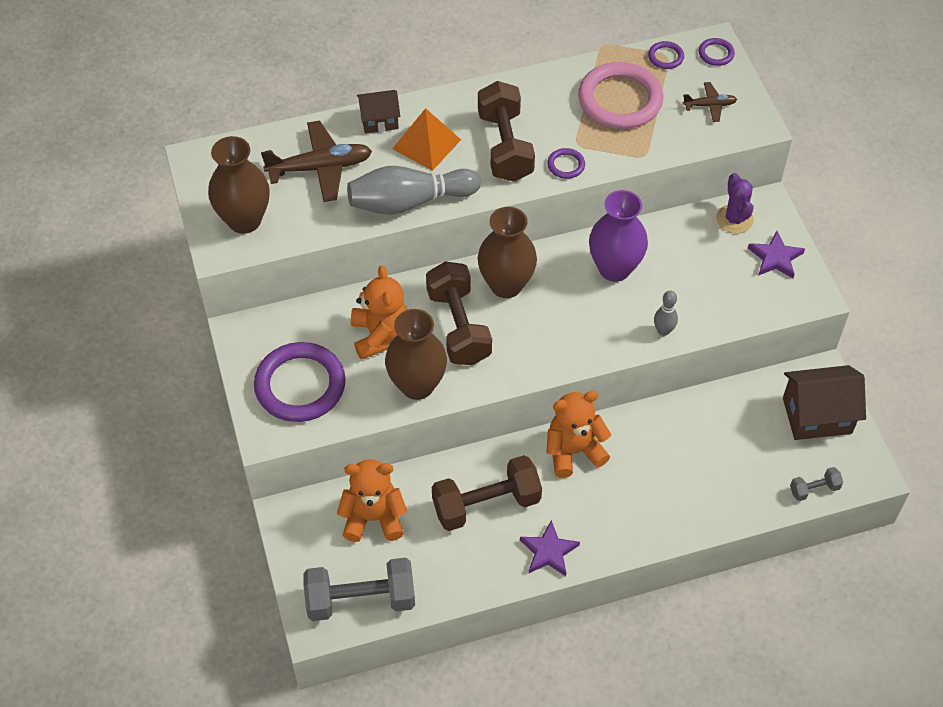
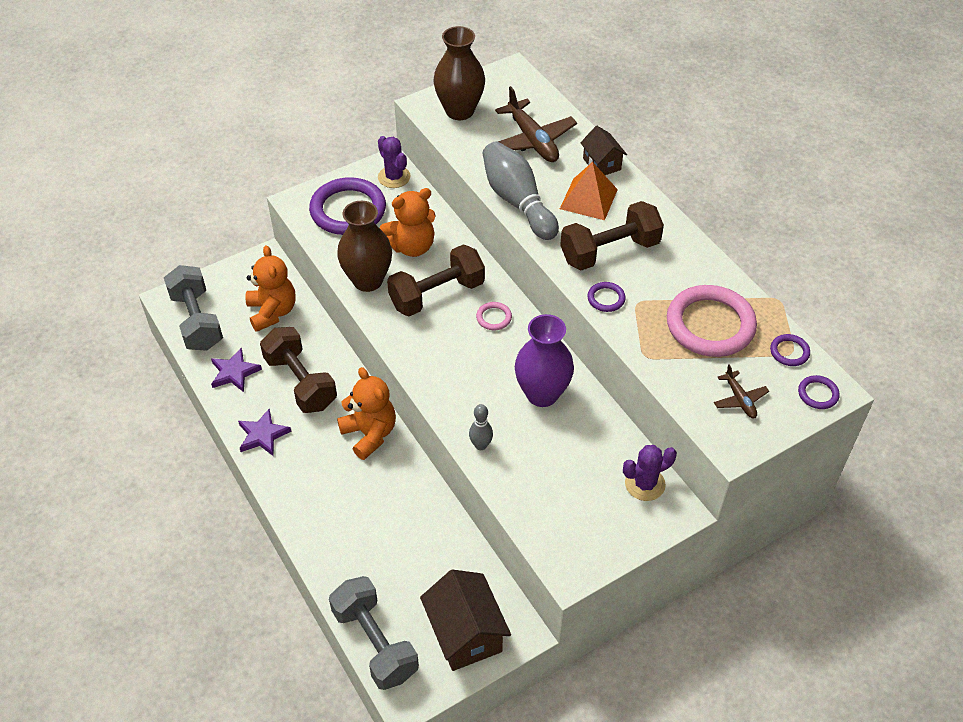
camera: 75 degrees right, 5 degrees down
(263, 331) = (394, 177): none -> purple cactus
(506, 285) = (494, 318): brown vase -> pink ring
(775, 258) = (607, 528): purple star -> purple star (234, 372)
(814, 489) = (375, 643): grey dumbbell -> grey dumbbell, size x2.12

